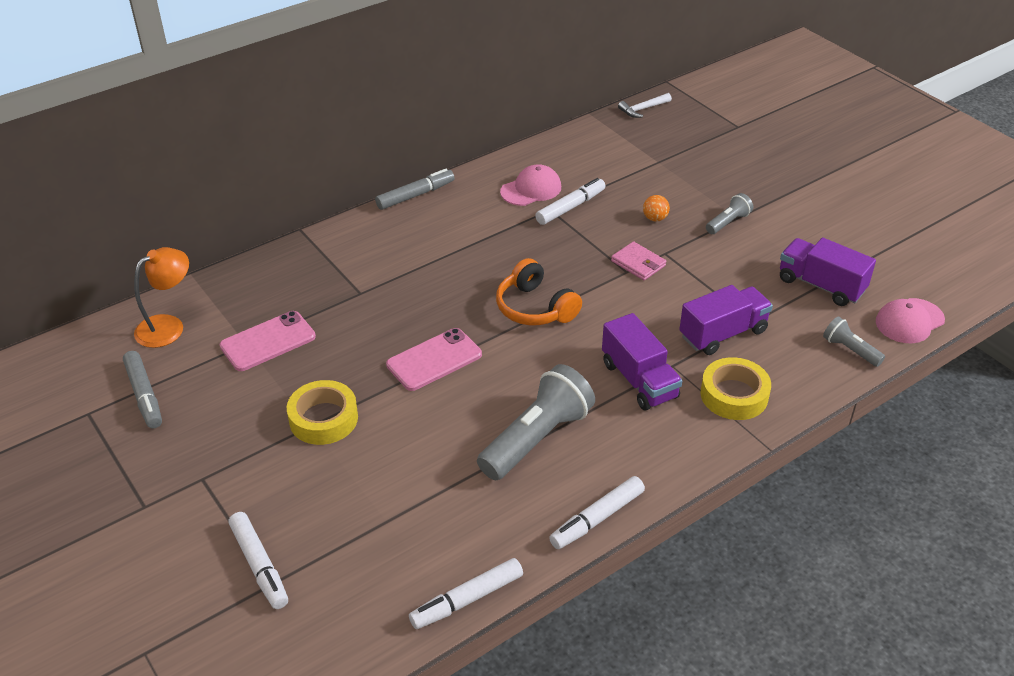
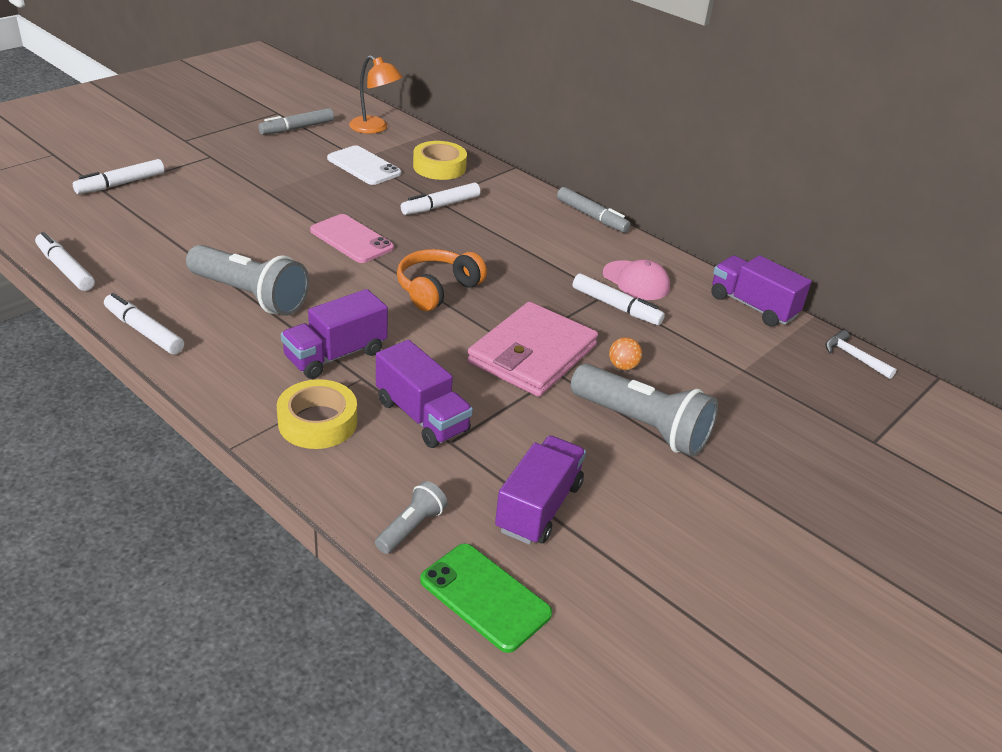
camera: 75 degrees right, 5 degrees down
(268, 341) = (364, 166): pink phone -> white phone
(323, 419) = (274, 195): yellow tape -> yellow tape (439, 167)
(375, 290) = (440, 206): none -> white marker
(574, 138) = (752, 306): none -> purple truck
(638, 263) = (532, 354): pink wallet -> pink wallet, size x2.13
(728, 222) = (642, 426): grey flashlight -> grey flashlight, size x2.01
(909, 321) = (485, 597): pink cap -> green phone

